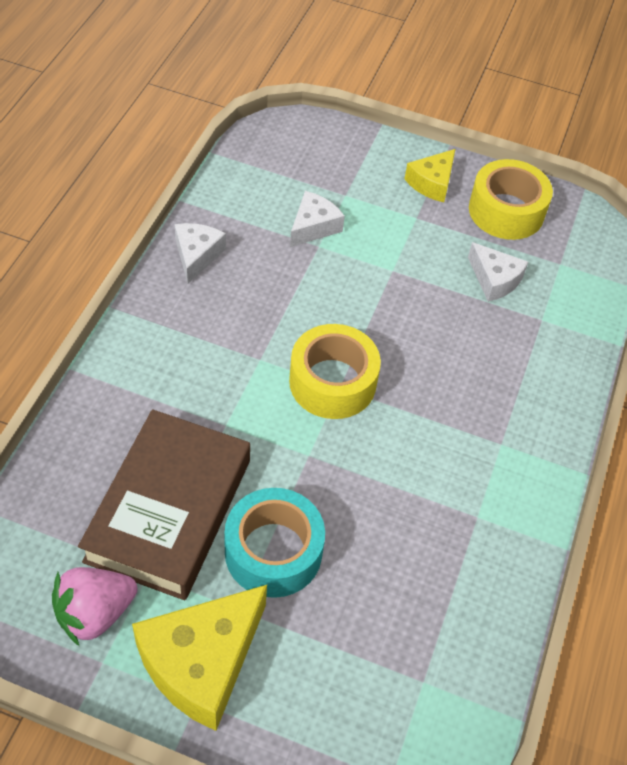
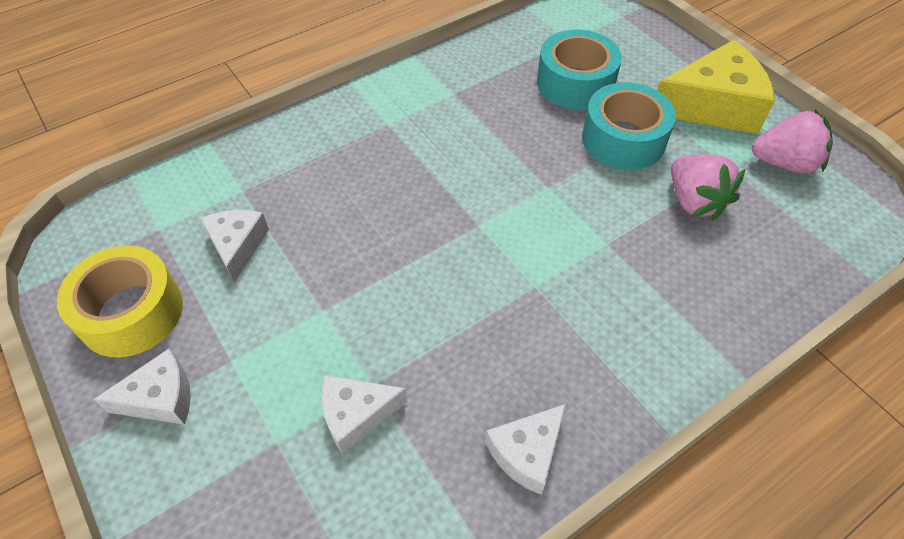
camera: 140 degrees left, 0 degrees up
(169, 510) = (694, 201): brown book -> pink strawberry
(332, 382) = (482, 231): yellow tape -> none
(369, 608) = (575, 83): none -> turquoise tape
(432, 183) = (161, 398): yellow cheese -> white cheese

